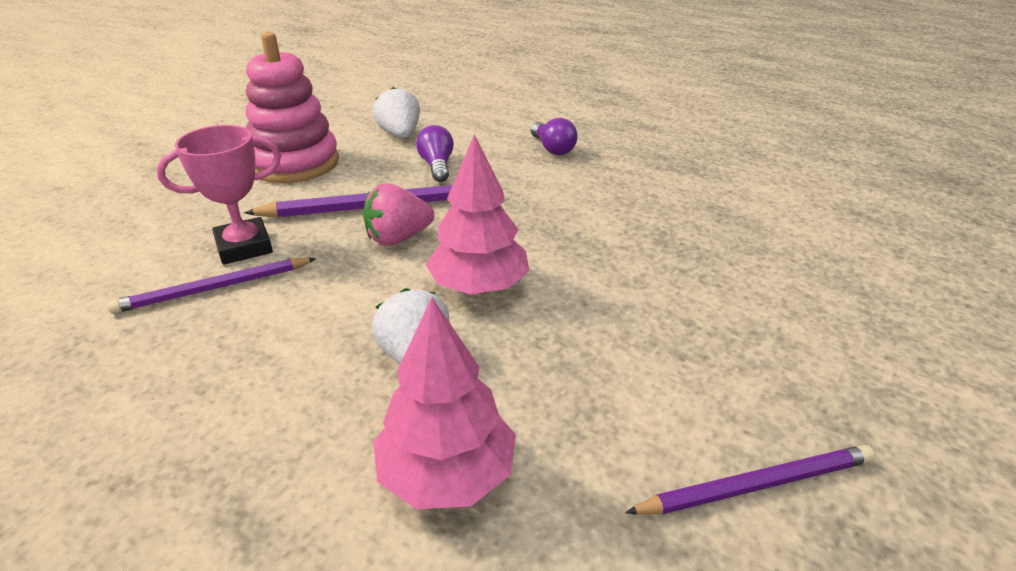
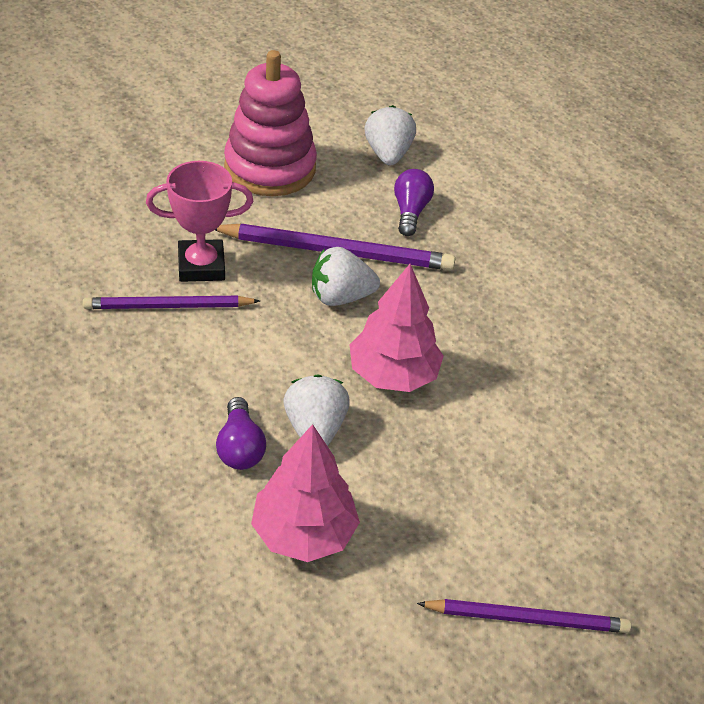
camera: 15 degrees right, 10 degrees up
(398, 238) = (340, 297): pink strawberry -> white strawberry
(552, 148) = (542, 220): purple light bulb -> purple light bulb (240, 447)

